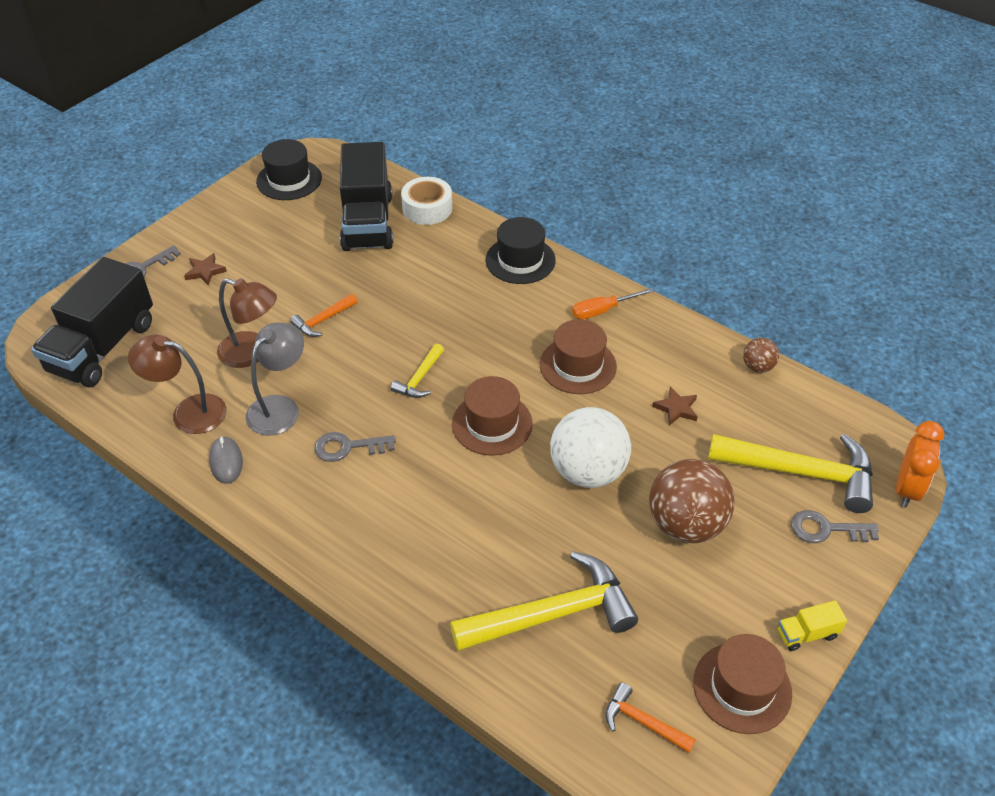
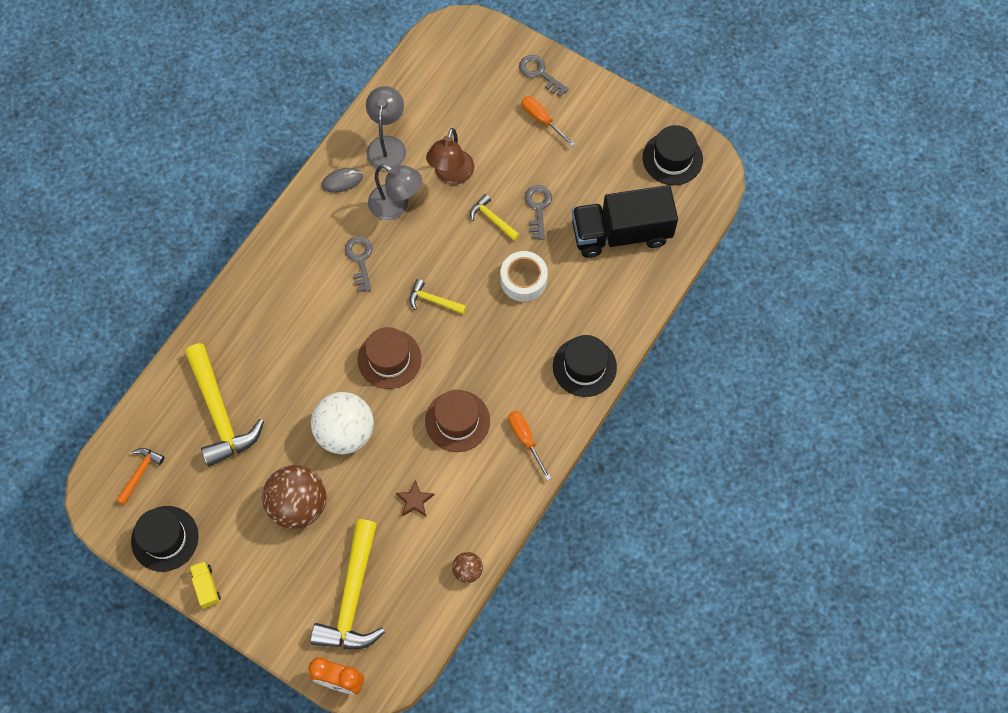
camera: 85 degrees right, 20 degrees up
(103, 347) = (449, 71): black truck -> none
(188, 412) = (387, 145): brown lamp -> grey lamp
(205, 271) = (542, 120): brown star -> orange screwdriver
(323, 320) = (492, 219): orange hammer -> yellow hammer
(427, 208) = (647, 280): white tape -> white tape (523, 280)
(742, 687) = (165, 538): brown hat -> black hat
(826, 529) = (297, 611): grey key -> grey key (538, 208)

